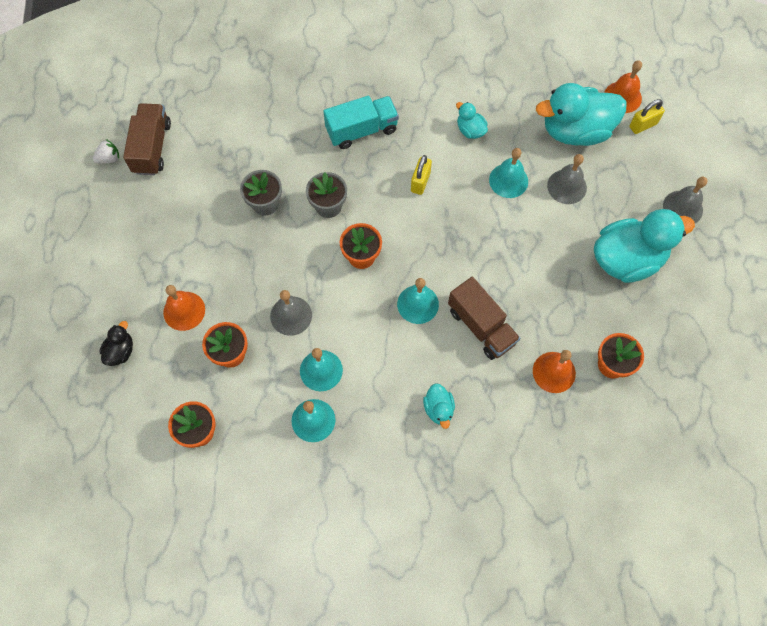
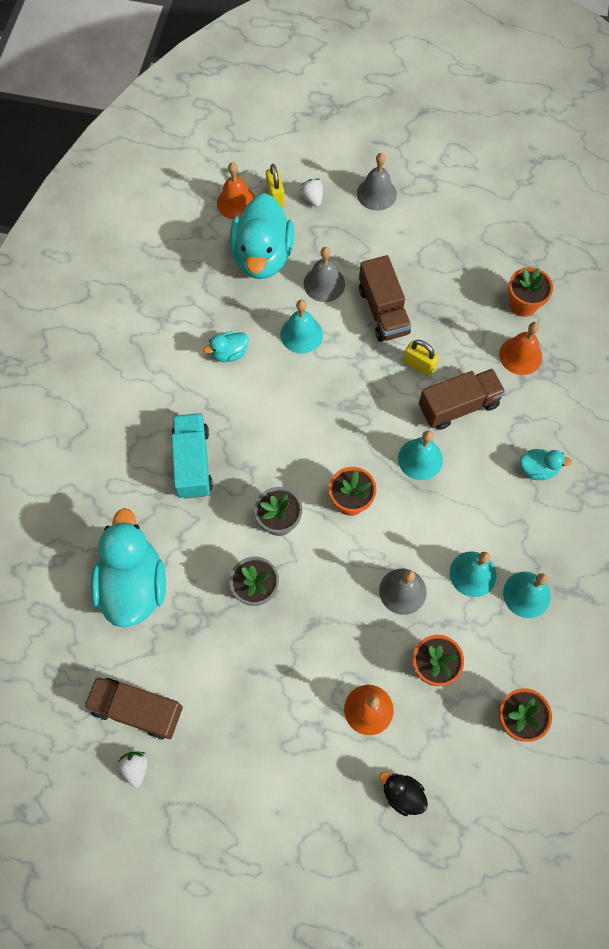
camera: 75 degrees left, 0 degrees up
(420, 182) = (277, 419): yellow padlock -> yellow padlock (419, 365)
(557, 241) = (383, 311): none -> brown truck
(627, 259) = (418, 257): turquoise duck -> turquoise duck (133, 585)
(653, 155) = (312, 198): none -> white strawberry

